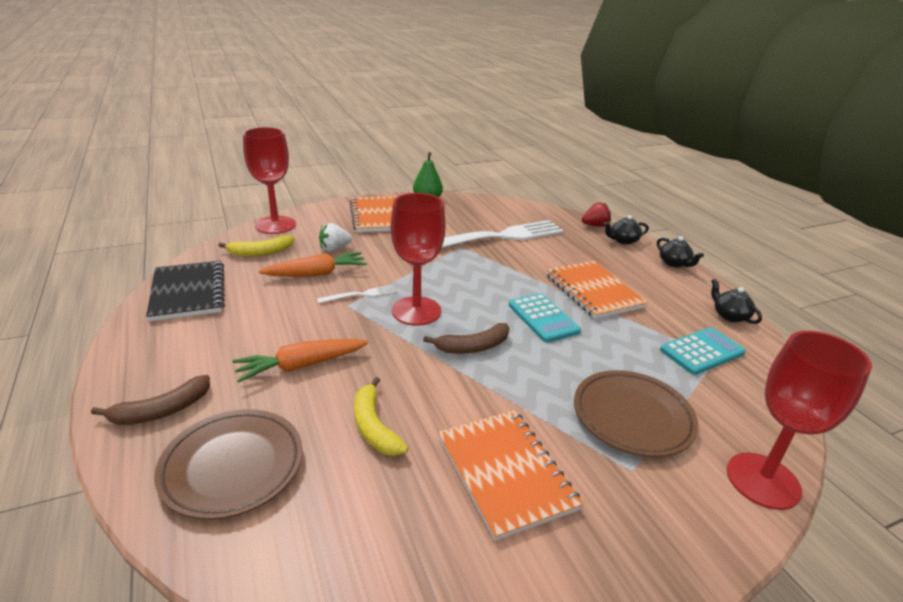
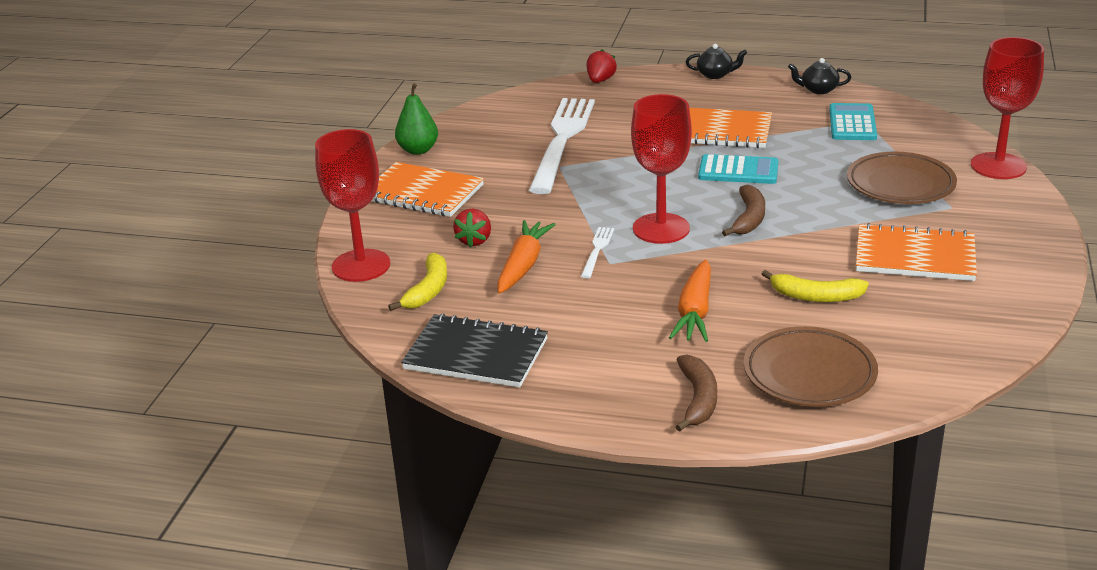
camera: 50 degrees left, 0 degrees up
(334, 248) = (474, 240): white strawberry -> red strawberry
(623, 240) = (647, 79): black teapot -> none

